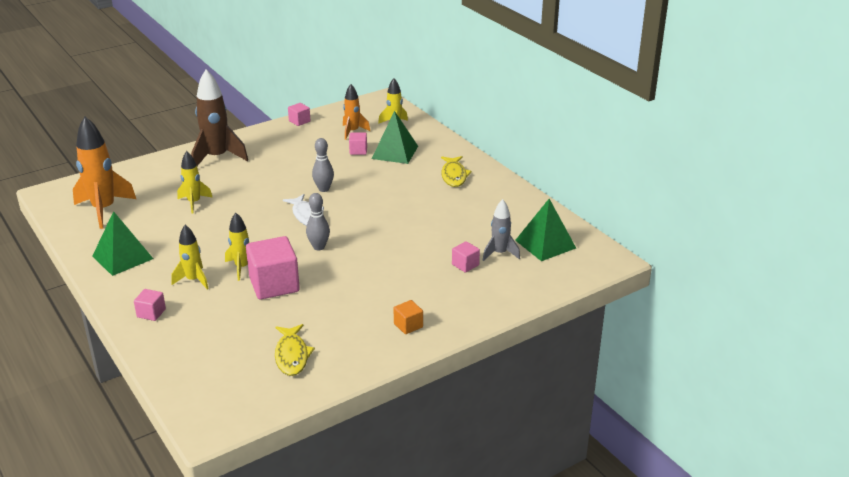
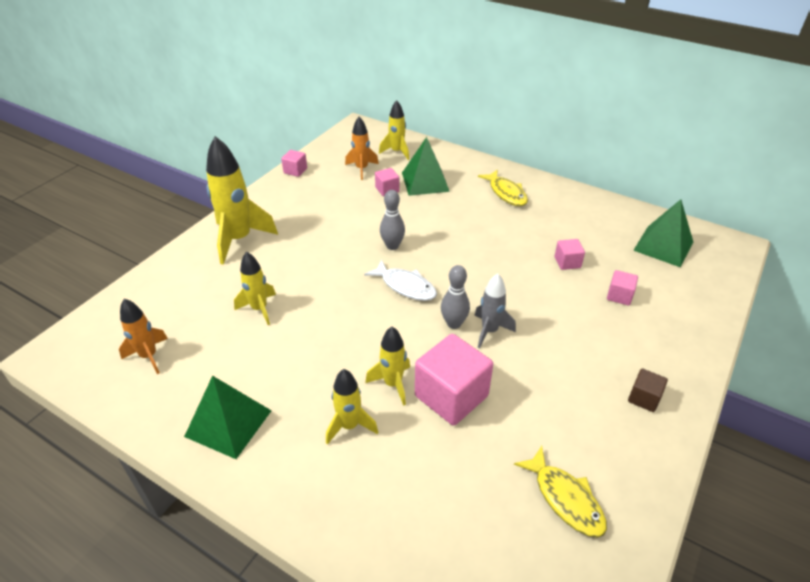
camera: 25 degrees left, 10 degrees up
(104, 210) = (149, 356): orange rocket -> orange rocket, size x0.57
(151, 313) = (336, 503): pink cube -> pink cube (567, 262)
(217, 158) = (239, 239): brown rocket -> yellow rocket
(408, 325) = (644, 398): orange cube -> brown cube
(499, 253) = (636, 271): grey rocket -> grey rocket (489, 331)

